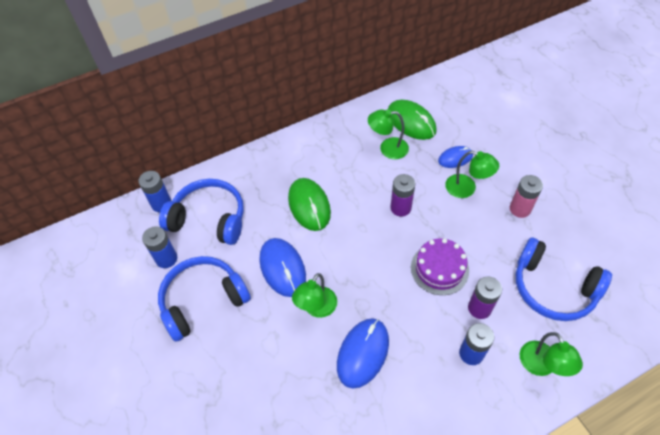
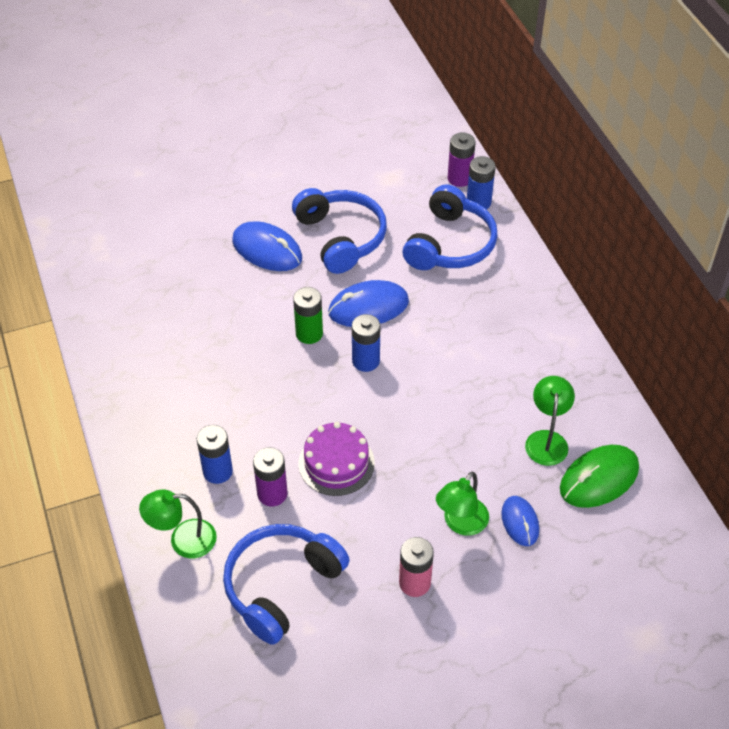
camera: 95 degrees right, 5 degrees down
(166, 259) = (400, 208): blue battery -> blue battery (365, 361)
(309, 205) = (456, 340): green mouse -> none
(316, 308) = (309, 334): green lamp -> green battery
(363, 353) = (245, 369): blue mouse -> blue mouse (267, 250)
(400, 208) = (438, 437): purple battery -> purple battery (459, 178)

